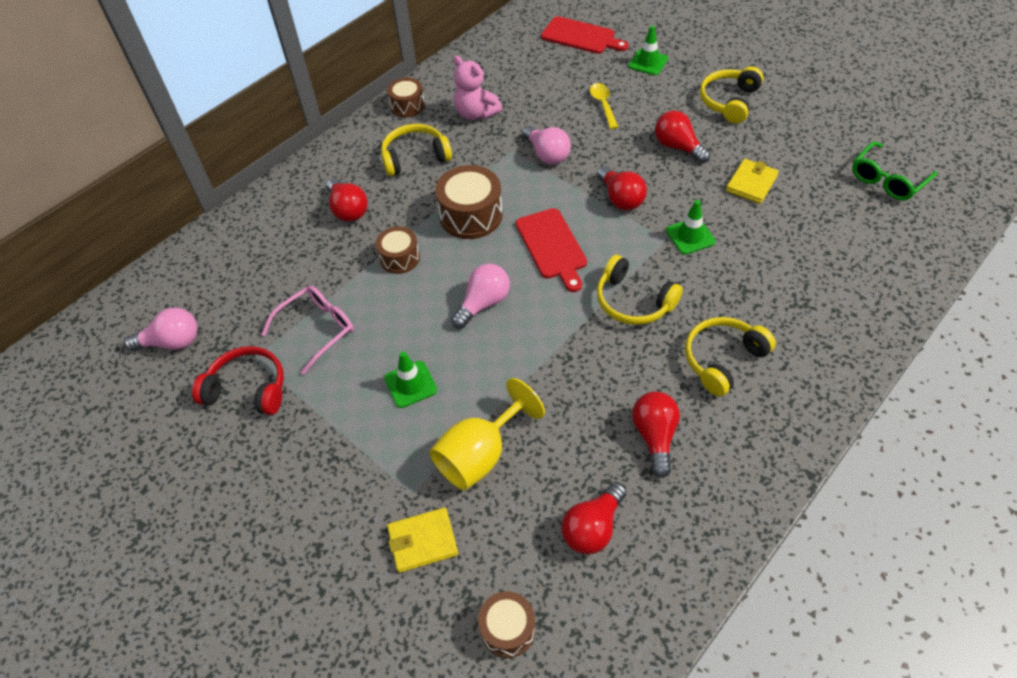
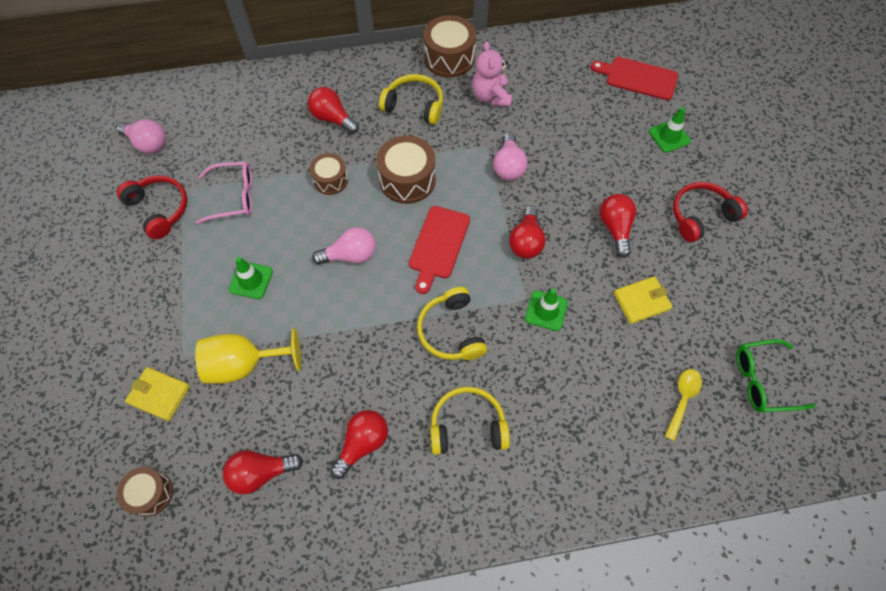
camera: 35 degrees right, 10 degrees up
(348, 210) = (332, 118): red light bulb -> red light bulb turned 120 degrees clockwise
(407, 105) = (449, 58): brown drum -> brown drum, size x1.62
(581, 36) = (638, 78): red cutting board -> red cutting board turned 135 degrees clockwise
(603, 105) = (594, 151): yellow spoon -> yellow spoon (682, 399)
(729, 101) = (700, 216): yellow headphones -> red headphones

